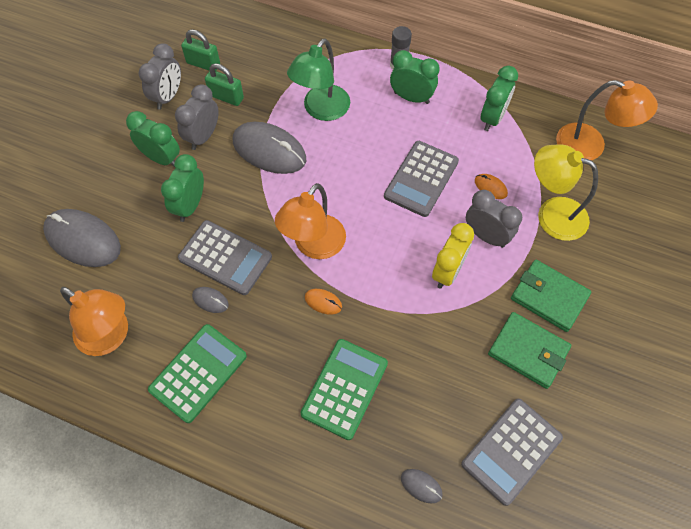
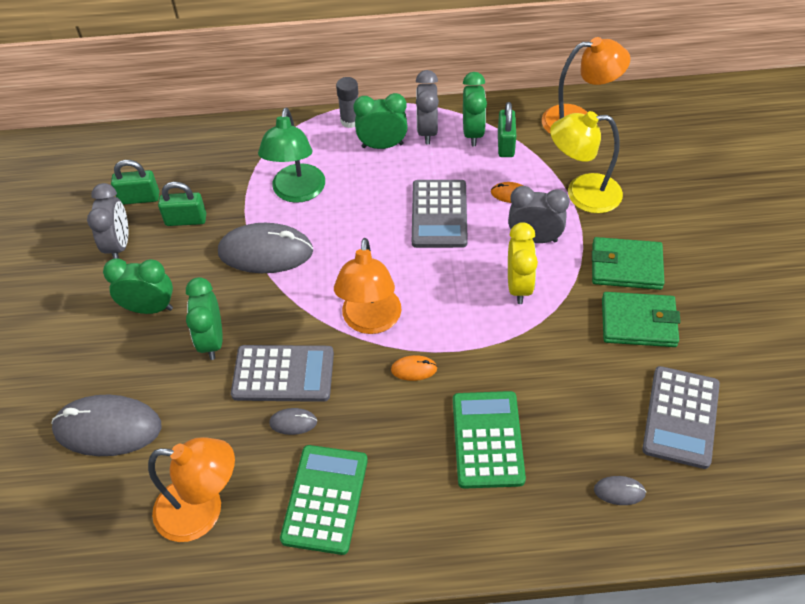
camera: 25 degrees left, 10 degrees down
(203, 136) = (184, 268): grey clock -> grey clock (427, 131)
(514, 140) = (505, 144): none -> green padlock

